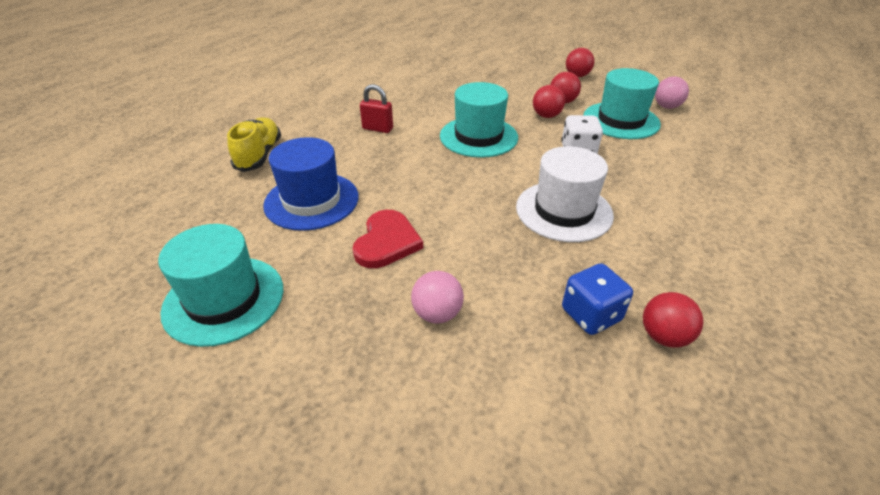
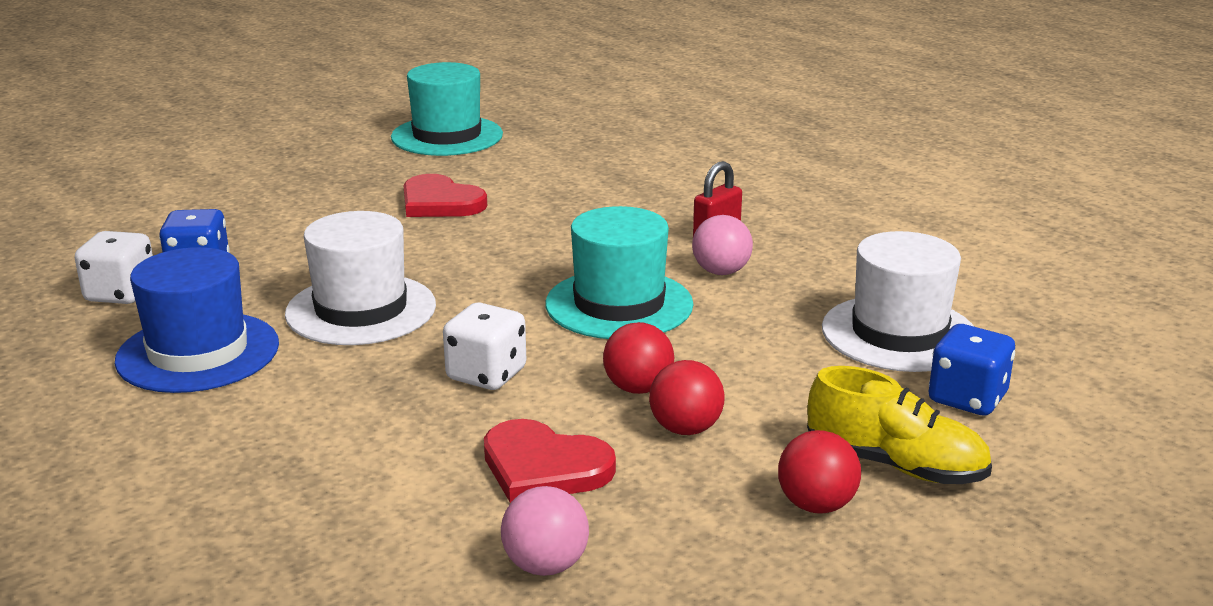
camera: 115 degrees right, 15 degrees down
(259, 155) = (702, 164): yellow shoe -> yellow shoe (895, 465)
(311, 201) = (563, 179): blue hat -> blue hat (198, 352)
(437, 314) = (309, 205): pink ball -> pink ball (721, 272)
(446, 77) = (899, 333): none -> white hat
(484, 63) = (967, 398): none -> blue dice
(621, 120) = (544, 467): turquoise hat -> red heart
(664, 336) = (121, 294): red ball -> white dice

